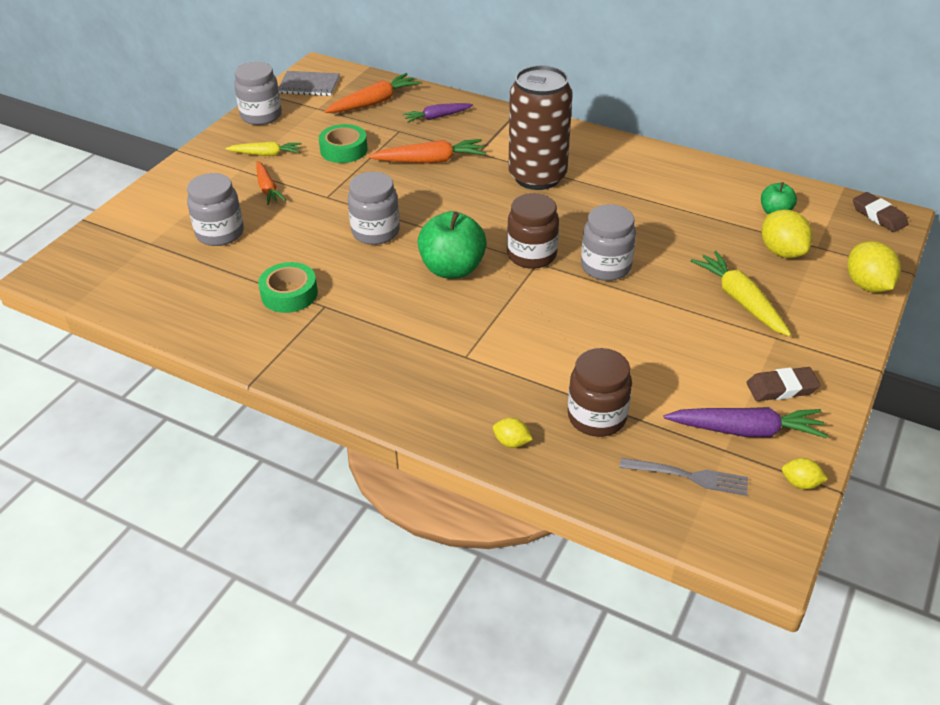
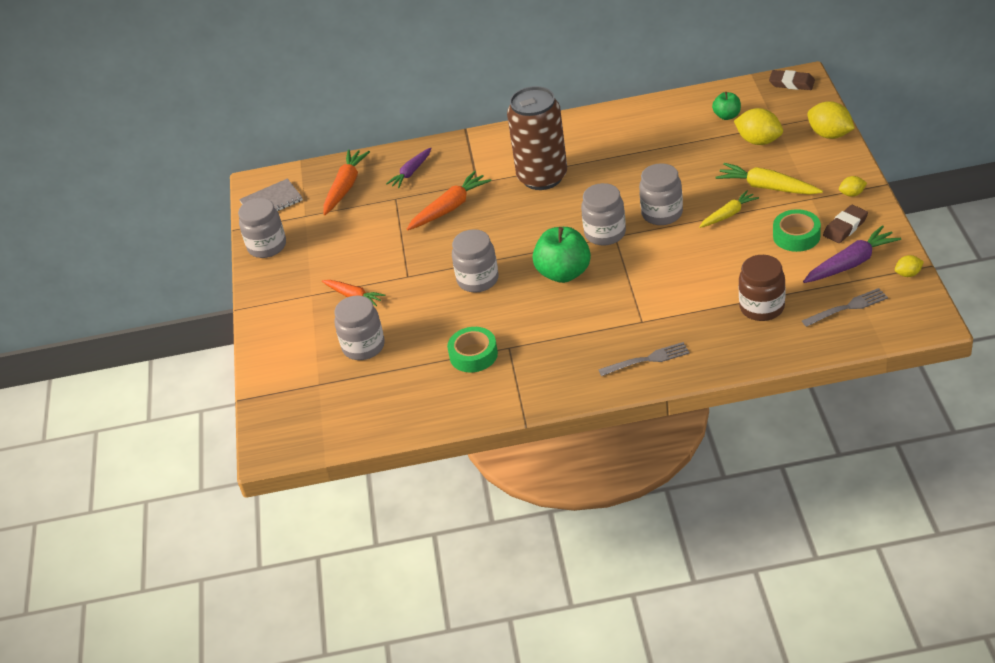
camera: 30 degrees left, 0 degrees up
(266, 154) = (315, 272): yellow carrot -> yellow carrot (728, 214)
(344, 150) = (372, 236): green tape -> green tape (796, 236)
(425, 397) = (647, 360): none -> grey fork
(512, 442) = (730, 352): yellow lemon -> yellow lemon (852, 194)
(532, 255) = (605, 233): brown jar -> grey jar

